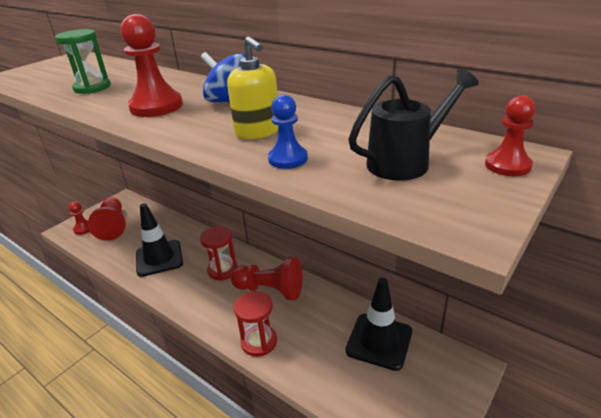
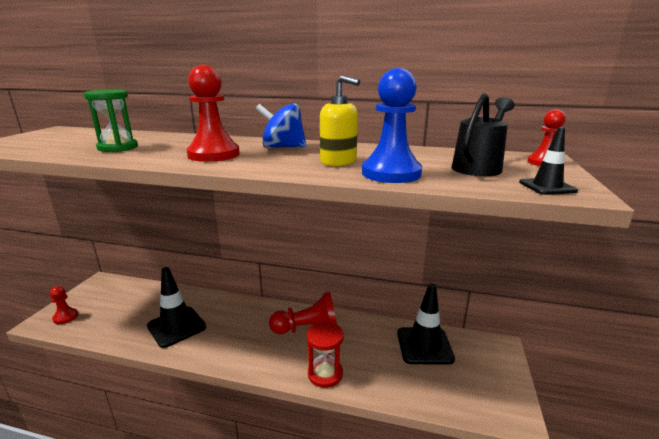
camera: 25 degrees left, 10 degrees down
(113, 226) = (103, 308): red pawn -> none
(222, 270) = (251, 322): red hourglass -> none
(288, 159) = (391, 173): blue pawn -> blue pawn, size x1.74
(442, 212) = (547, 187): none -> black traffic cone

